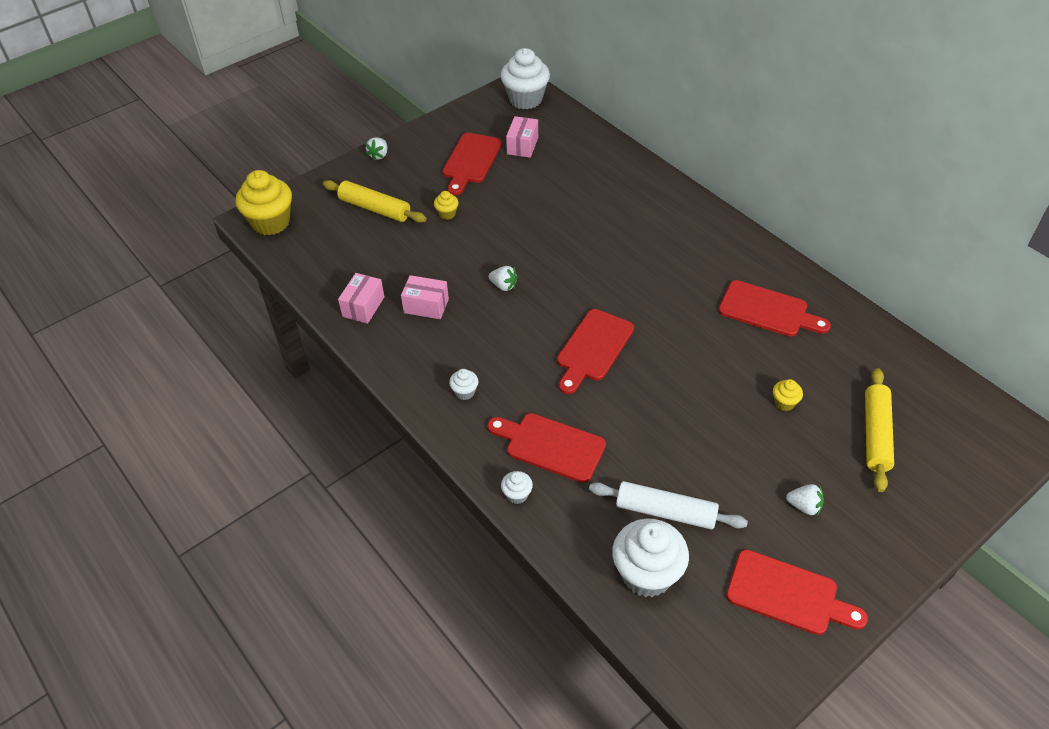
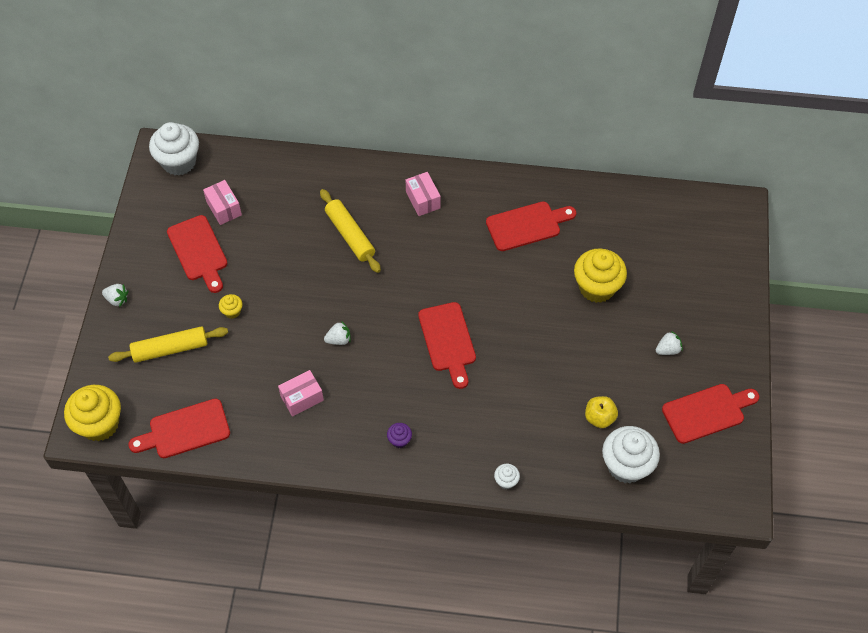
camera: 45 degrees left, 10 degrees up
(363, 307) = (257, 435): pink box -> pink box (423, 200)
(379, 155) = (117, 299): white strawberry -> white strawberry turned 45 degrees counterclockwise
(465, 392) = (399, 440): white cupcake -> purple cupcake
(550, 446) = (492, 432): red cutting board -> red cutting board (185, 430)
(665, 512) = (599, 418): white rolling pin -> yellow apple
(784, 403) = (596, 287): yellow cupcake -> yellow cupcake, size x2.21
(875, 434) = (663, 269): yellow rolling pin -> yellow rolling pin (350, 235)

